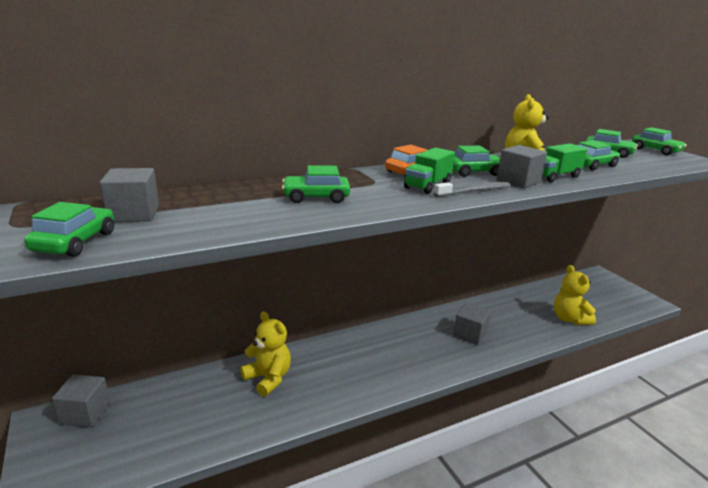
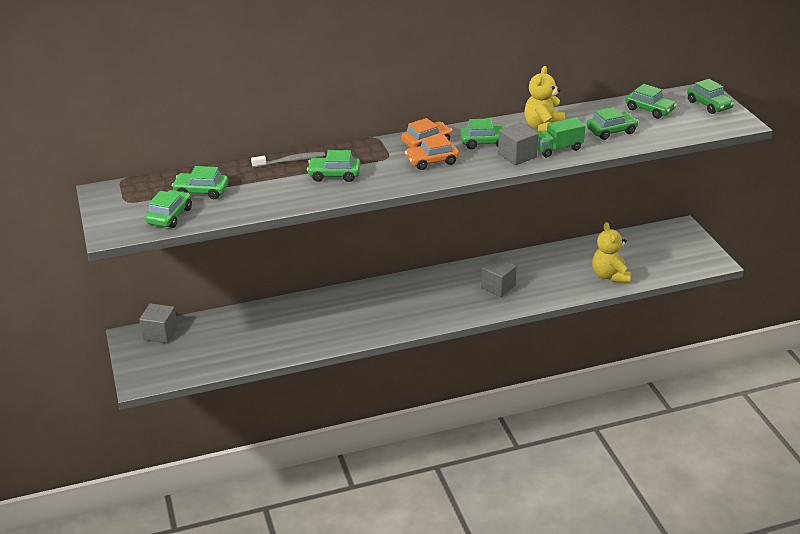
camera: 10 degrees right, 10 degrees up
(134, 214) = (201, 191): grey cube -> green car
(268, 378) = (303, 316): yellow teddy bear -> none
(427, 185) = (432, 161): green truck -> orange car
(474, 191) = (468, 169): grey toothbrush -> grey toothbrush (291, 161)

